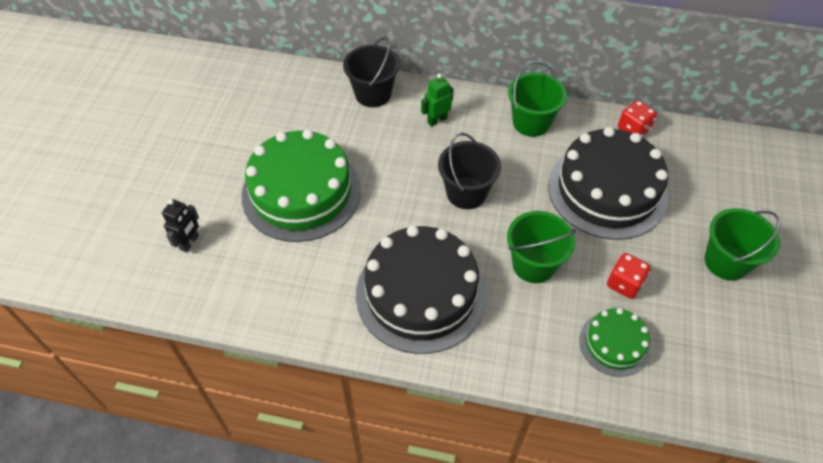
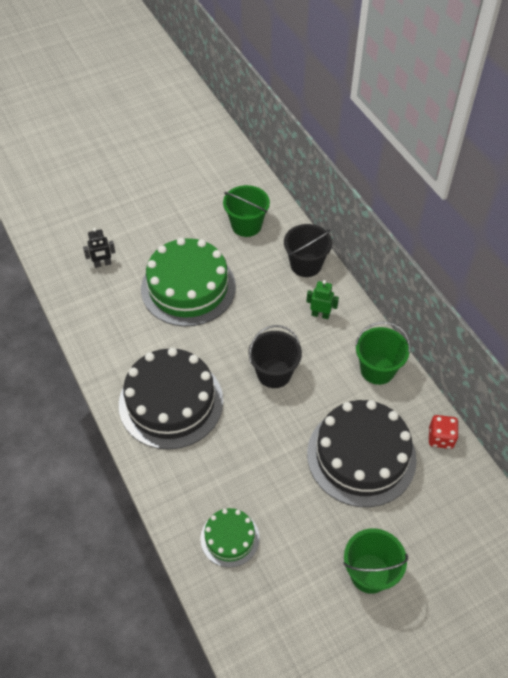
camera: 50 degrees right, 0 degrees up
(533, 264) = (251, 450): green bucket -> green bucket (246, 225)
(624, 284) = (286, 515): red dice -> none

